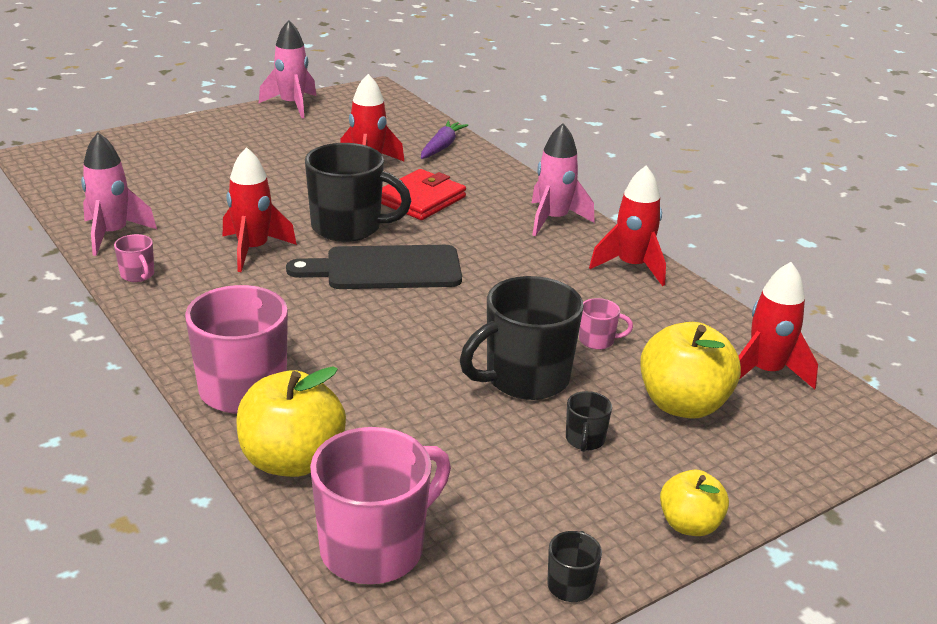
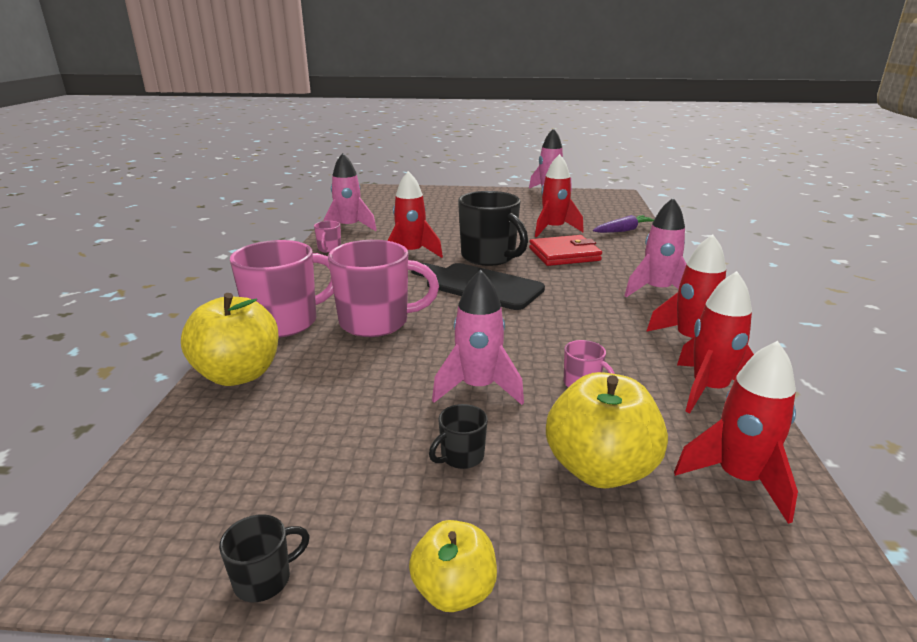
camera: 40 degrees right, 5 degrees down
(375, 548) = (186, 458): pink mug -> pink mug (376, 322)
(524, 379) = (478, 388): black mug -> pink rocket
(686, 309) = (709, 390): none -> red rocket

